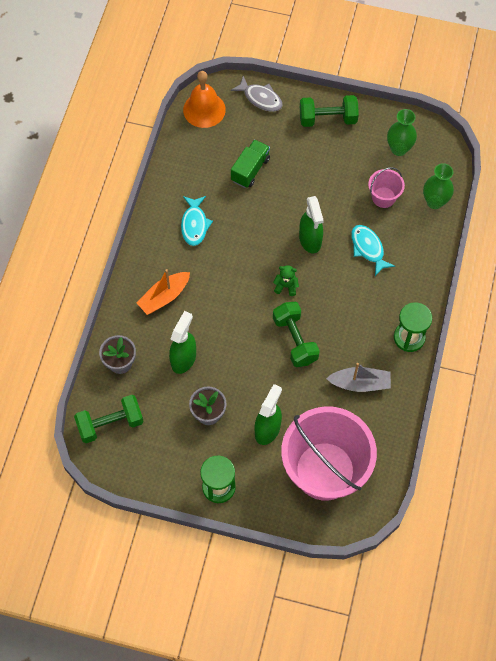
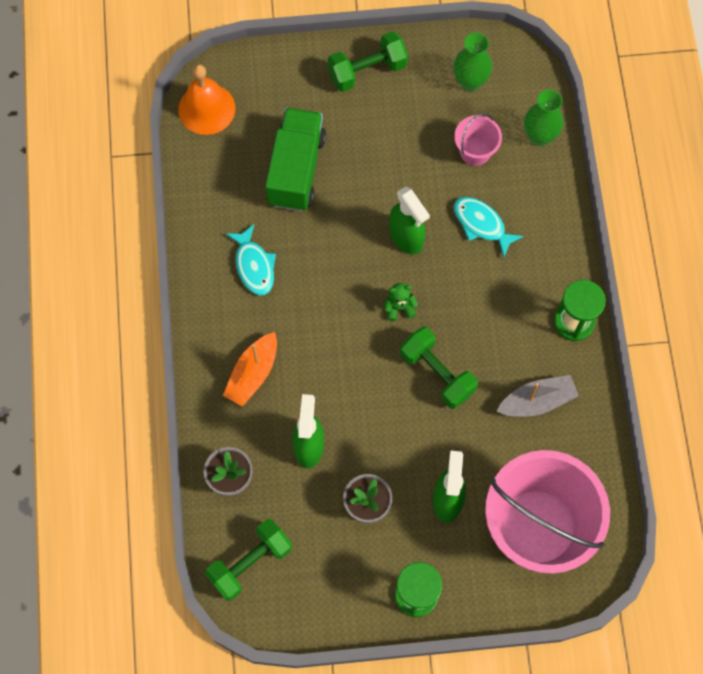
camera: 20 degrees left, 5 degrees up
(250, 170) = (296, 170): green truck -> green truck, size x1.55
(260, 98) = (272, 70): grey fish -> none

